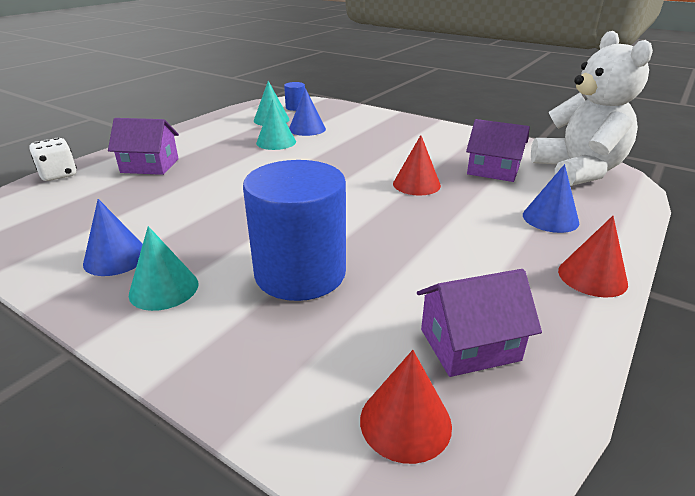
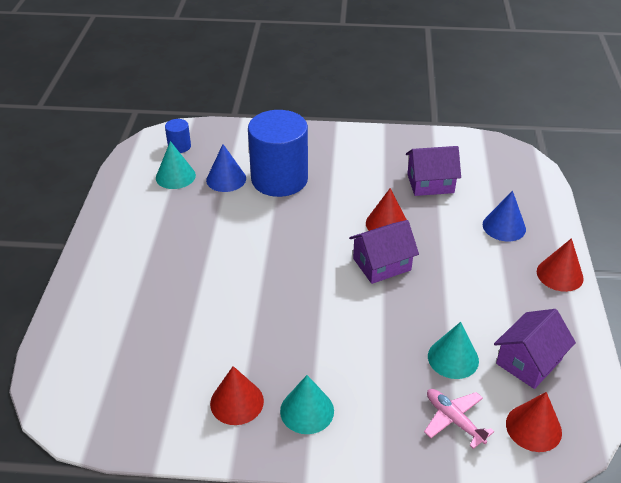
camera: 30 degrees left, 10 degrees up
(58, 175) = (53, 338): white dice -> none
(116, 258) = (237, 402): blue cone -> red cone
(150, 166) = (131, 290): purple house -> purple house (382, 264)
(276, 142) = (216, 210): turquoise cone -> turquoise cone (453, 358)
(300, 273) = (385, 353): blue cylinder -> blue cylinder (279, 179)
(305, 364) = (453, 420): none -> pink plane
(578, 171) = (490, 162): white teddy bear -> none

